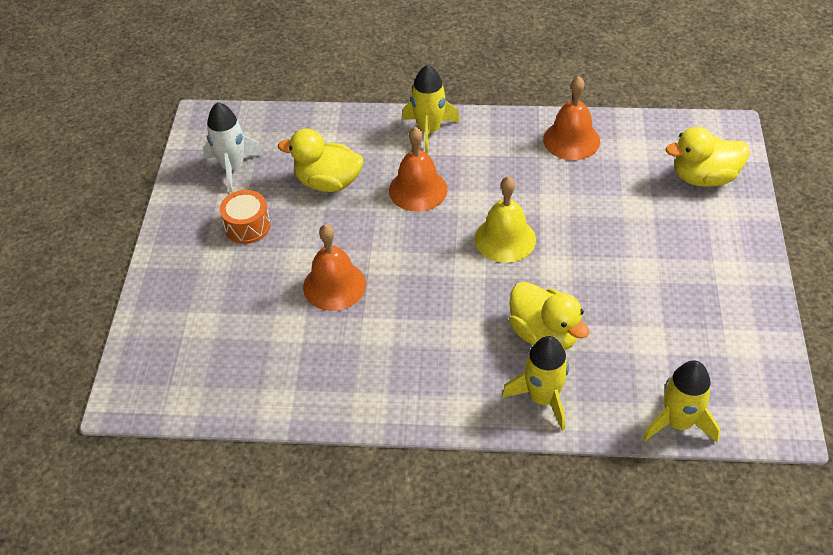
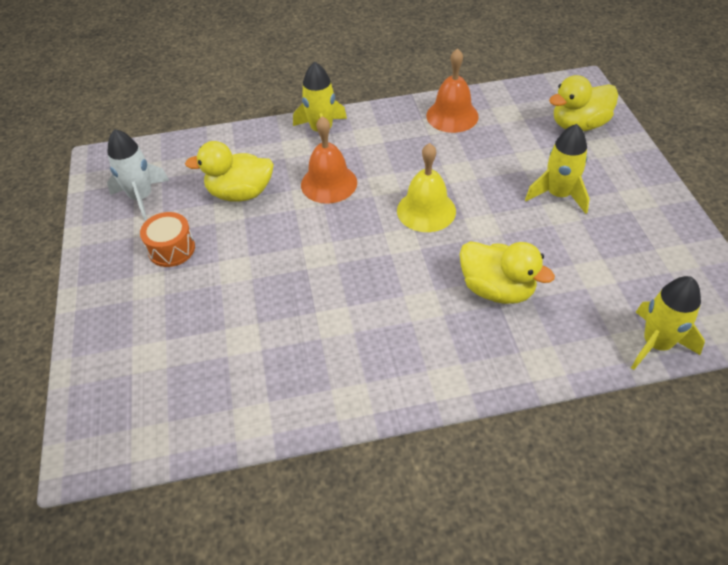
camera: 15 degrees left, 0 degrees up
(334, 285) = (277, 287): orange bell -> none
(543, 398) = (520, 351): yellow rocket -> yellow rocket (558, 195)

